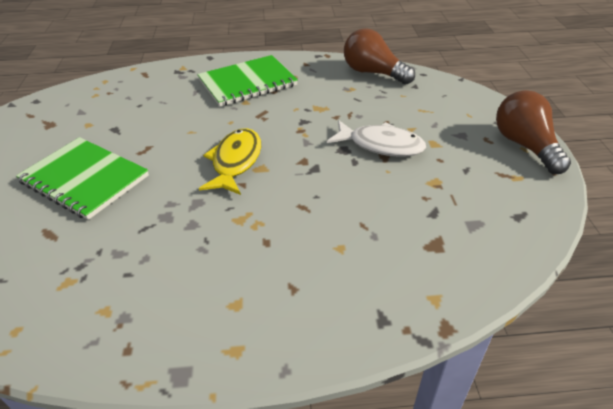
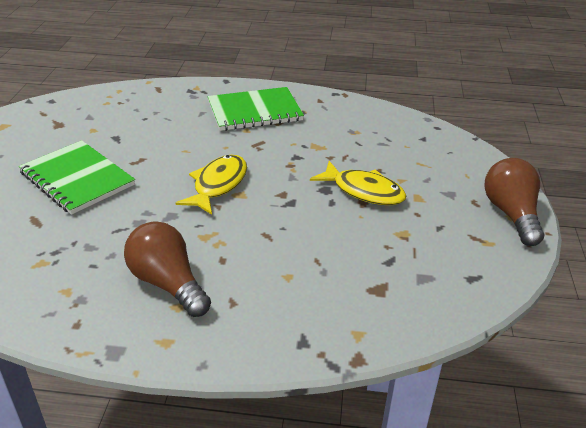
camera: 10 degrees right, 5 degrees down
(373, 73) = (385, 119): brown light bulb -> brown light bulb (168, 283)
(381, 145) = (364, 191): white fish -> yellow fish

